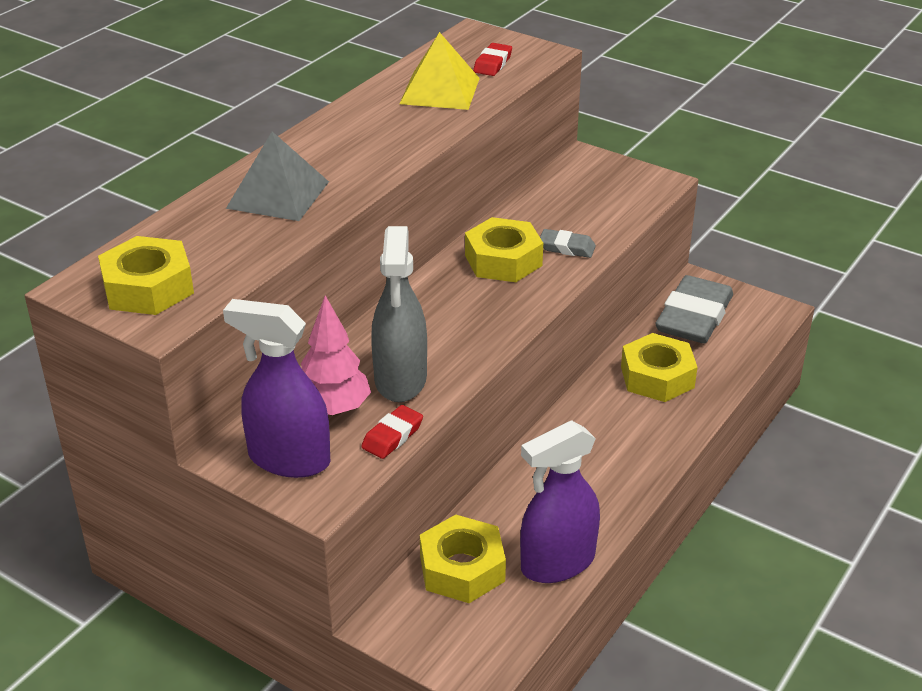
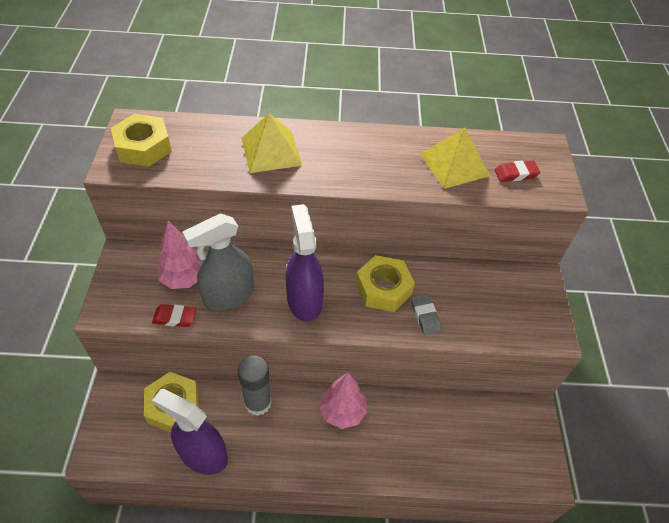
camera: 55 degrees right, 15 degrees up
(278, 195) = (271, 151): grey pyramid -> yellow pyramid
(288, 459) = (131, 281): purple spray bottle -> purple spray bottle (304, 300)
(521, 487) = (258, 403): none -> grey glue stick
(591, 419) = (342, 412): none -> pink tree
(657, 377) = (412, 431): yellow nut -> none
(694, 317) = (493, 426): grey eraser -> none

